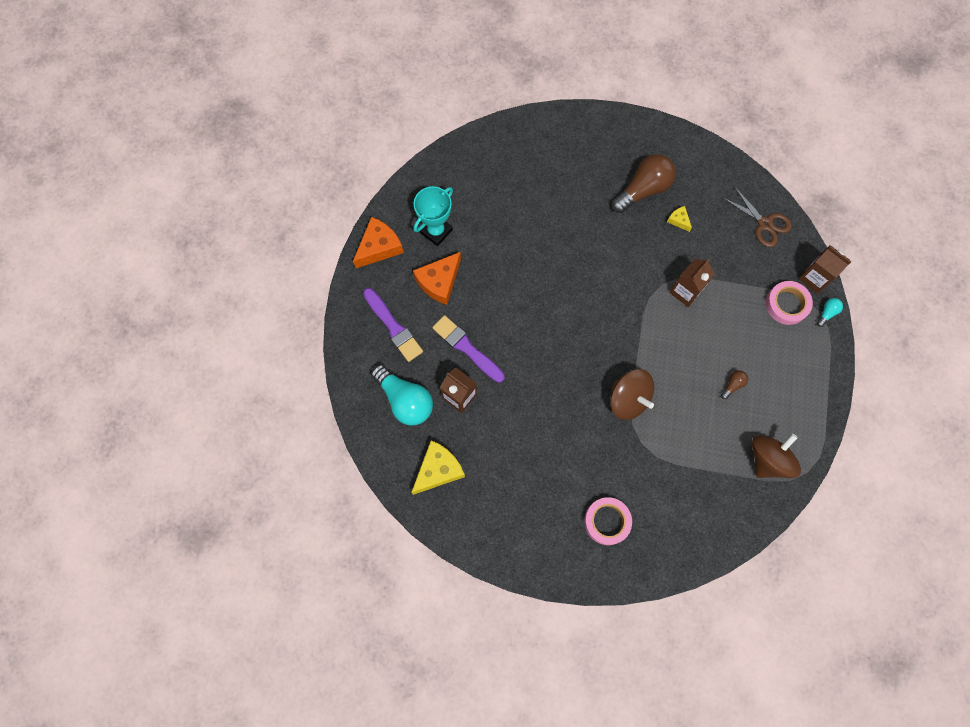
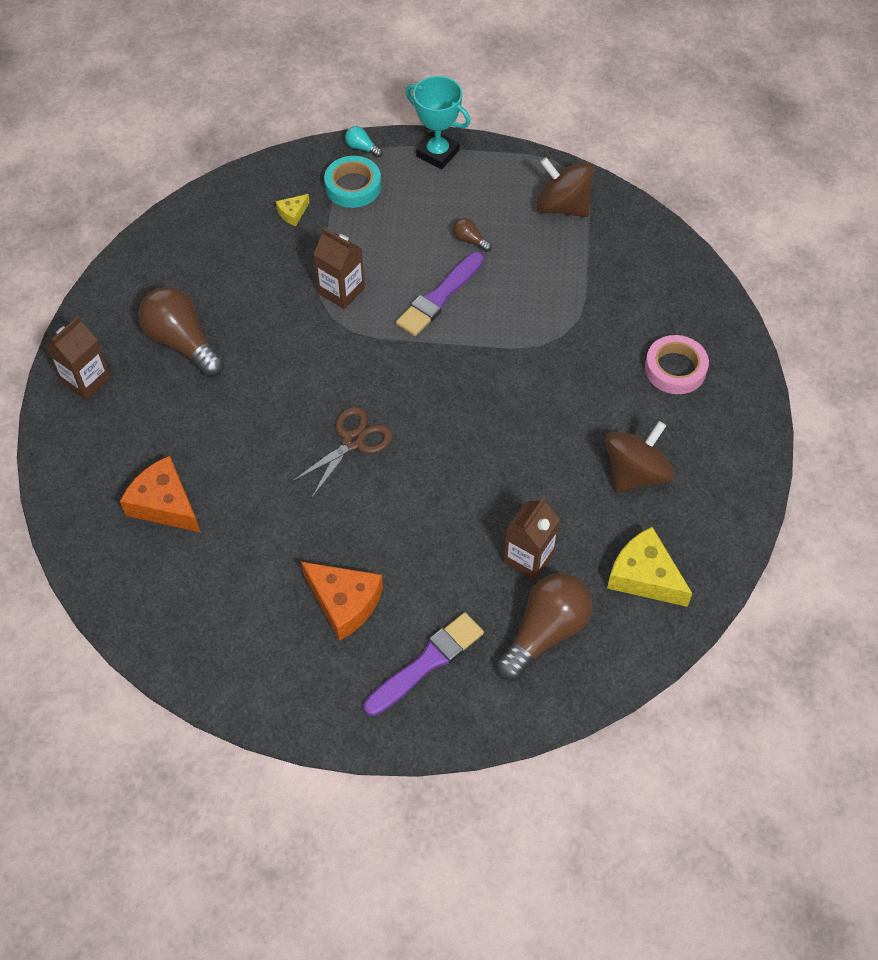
camera: 95 degrees left, 15 degrees down
(379, 247) = (286, 701): orange cheese -> orange cheese (164, 504)
(405, 400) = (545, 632): turquoise light bulb -> brown light bulb
(436, 231) = (255, 616): turquoise trophy -> turquoise trophy (437, 153)
(466, 348) = (451, 554): purple brush -> purple brush (439, 297)
(628, 399) = (504, 351): brown spinning top -> brown spinning top (635, 473)
(679, 220) = (232, 300): yellow cheese -> yellow cheese (293, 213)
(765, 224) = (237, 207): brown scissors -> brown scissors (353, 441)
(787, 304) = (353, 186): pink tape -> turquoise tape
(814, 278) = (314, 159): brown carton -> brown carton (86, 380)

